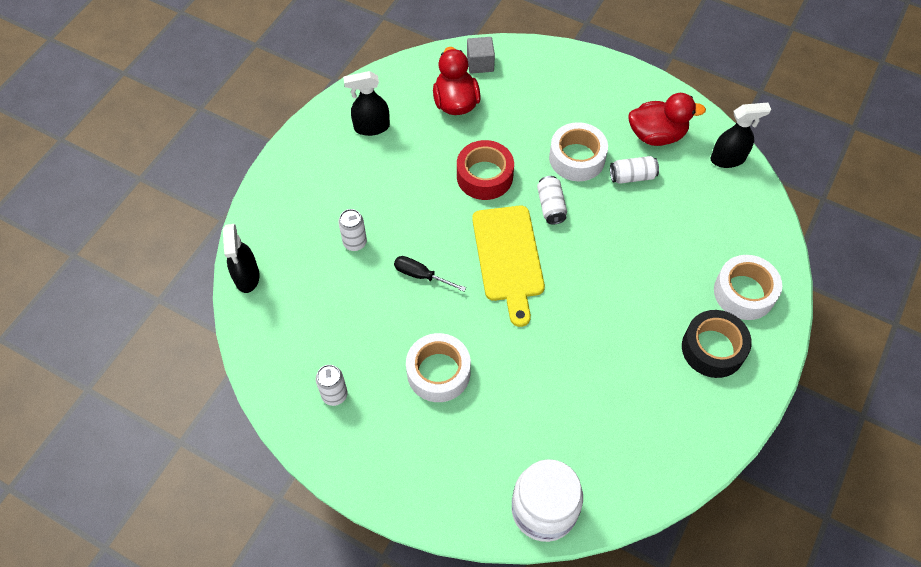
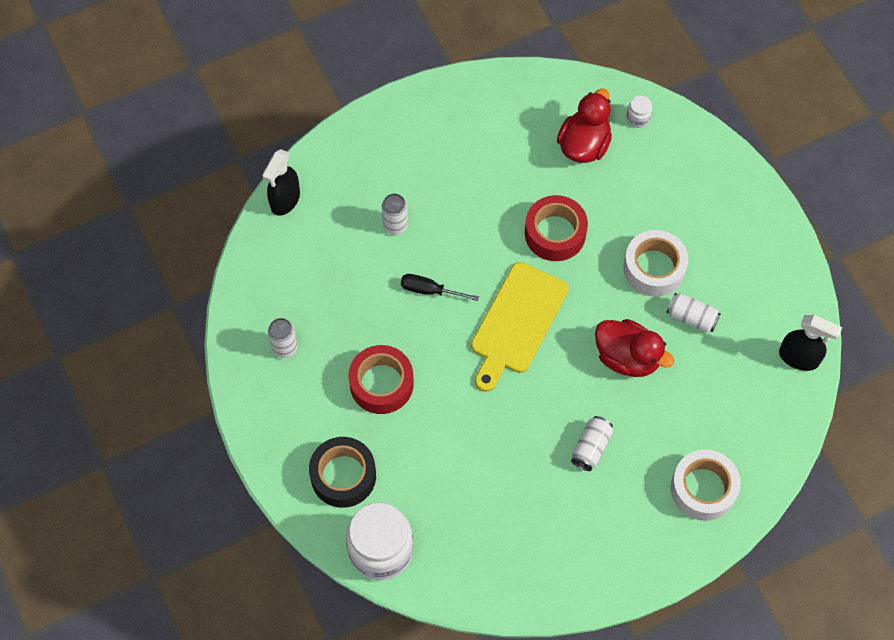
camera: 35 degrees right, 5 degrees up
(371, 127) = (488, 123): black spray bottle -> none
(421, 275) = (429, 290): black screwdriver -> black screwdriver turned 45 degrees counterclockwise
(438, 372) = (381, 384): white tape -> red tape
(480, 63) = (638, 118): grey cube -> white jar
(551, 206) = (592, 299): white can -> white can (591, 447)
(656, 135) = (749, 292): red duck -> red duck (627, 357)
(713, 348) = (631, 518): black tape -> black tape (343, 476)

